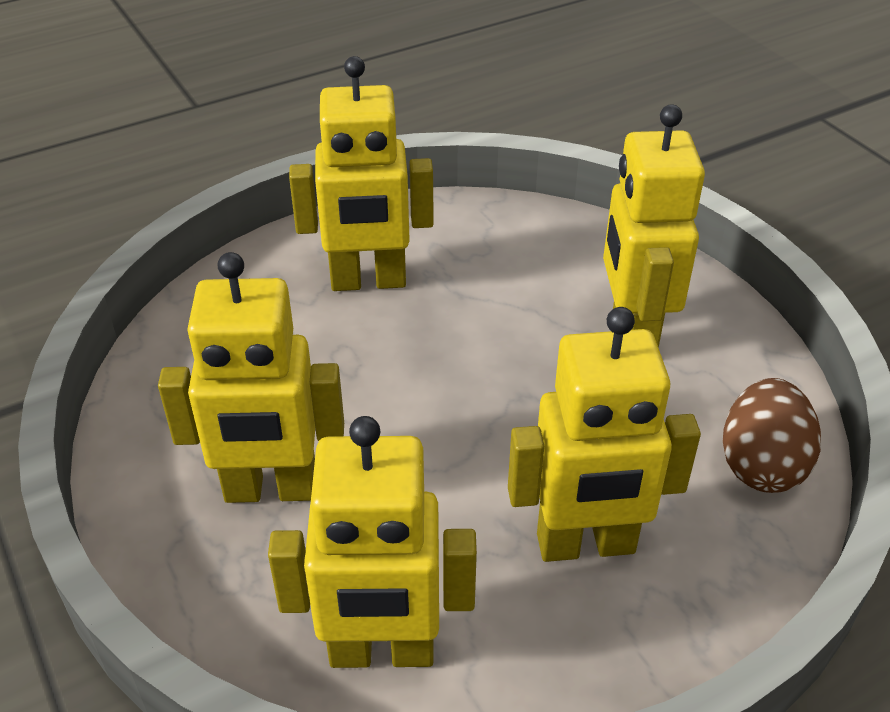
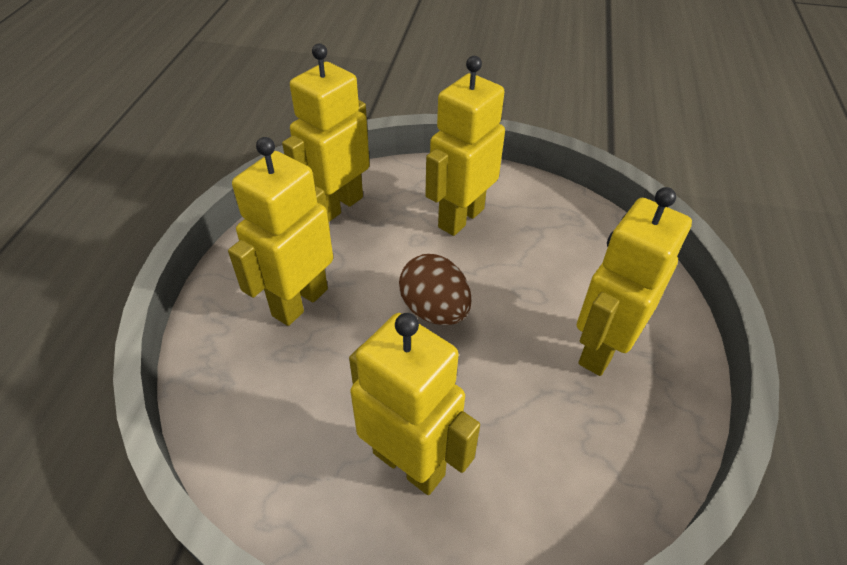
camera: 130 degrees right, 5 degrees up
(761, 465) = (240, 426): brown egg -> brown egg (434, 310)

